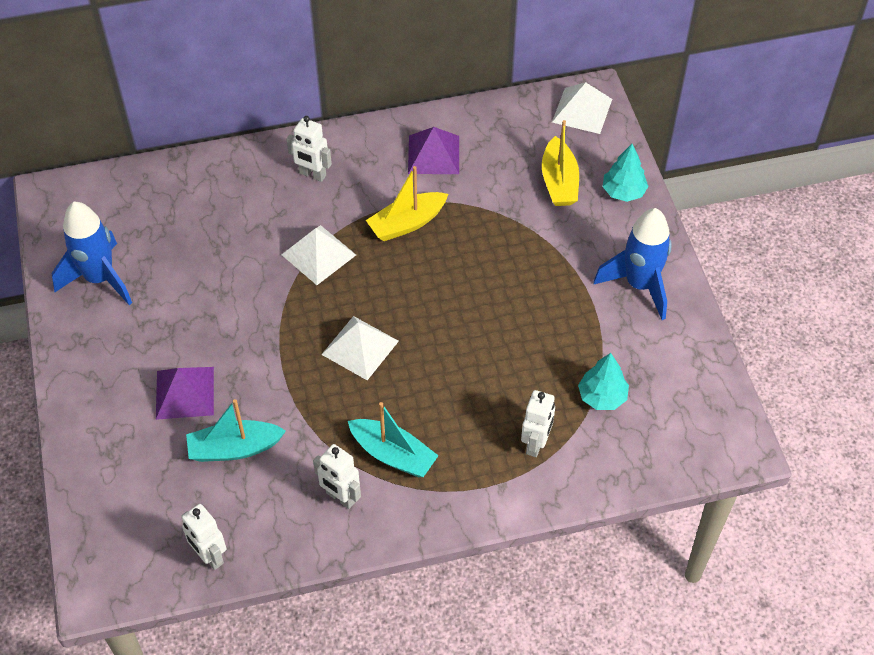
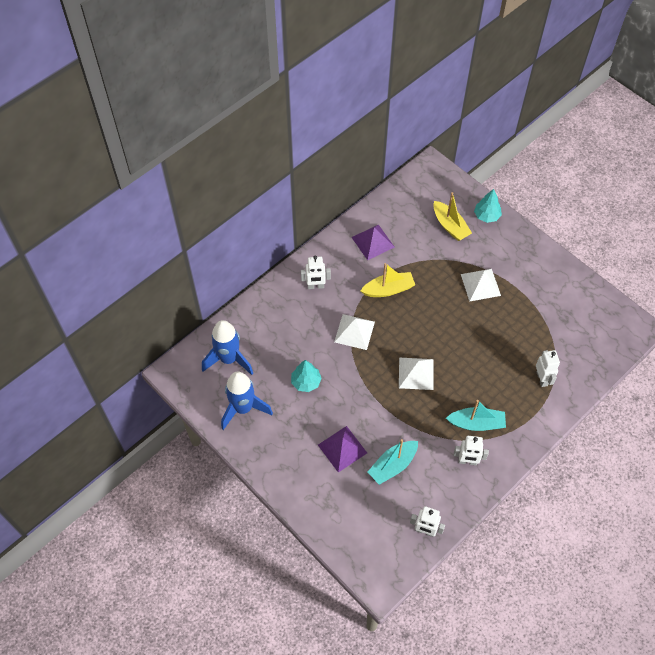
camera: 30 degrees left, 5 degrees up
(407, 223) = (388, 289): yellow boat -> yellow boat turned 135 degrees counterclockwise
(582, 110) = (432, 178): white pyramid -> white pyramid (480, 284)
(602, 396) = (555, 336): turquoise tree -> turquoise tree (306, 382)
(639, 285) = (531, 265): blue rocket -> blue rocket (229, 359)

